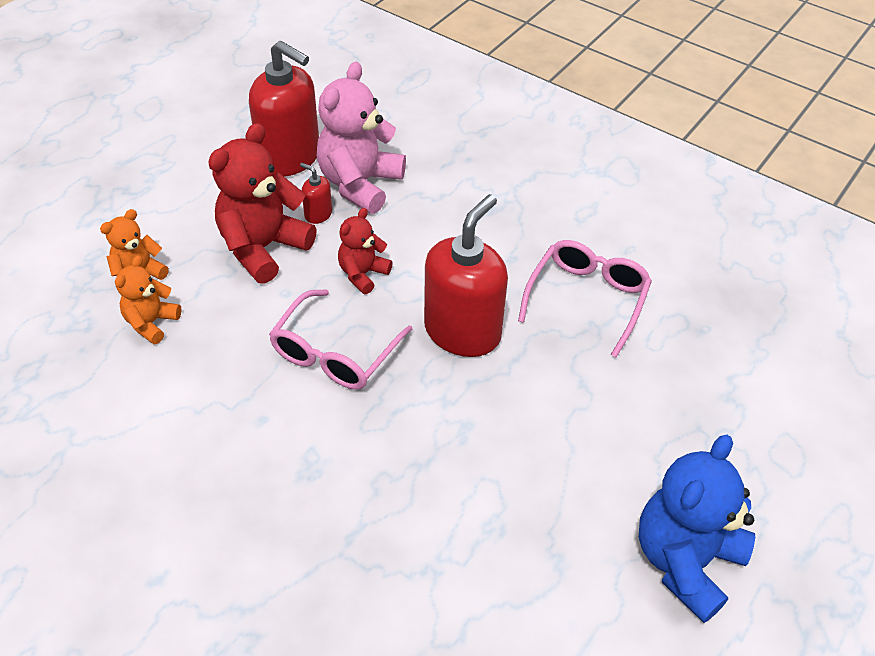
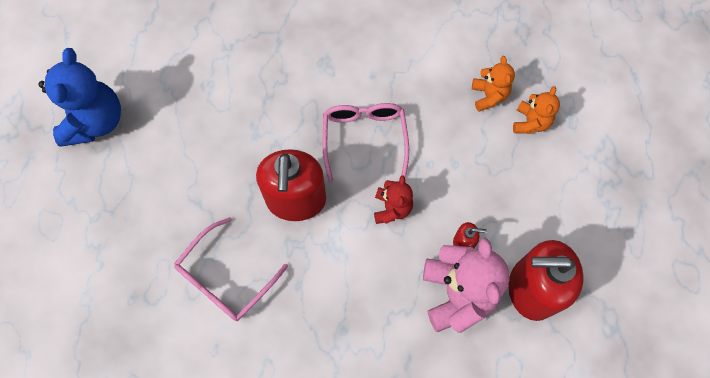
camera: 150 degrees right, 20 degrees up
(263, 248) = (474, 190): red teddy bear -> none
(587, 299) = (225, 278): pink glasses -> pink glasses turned 45 degrees clockwise

